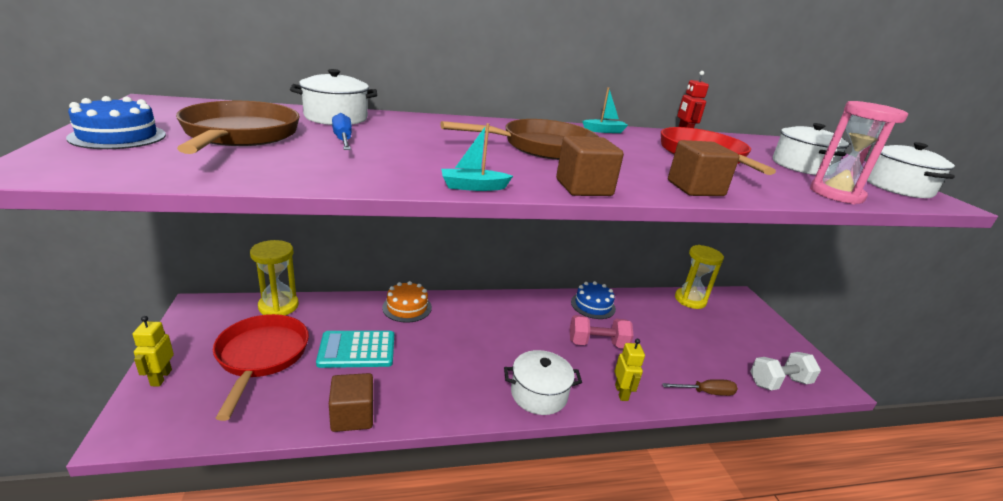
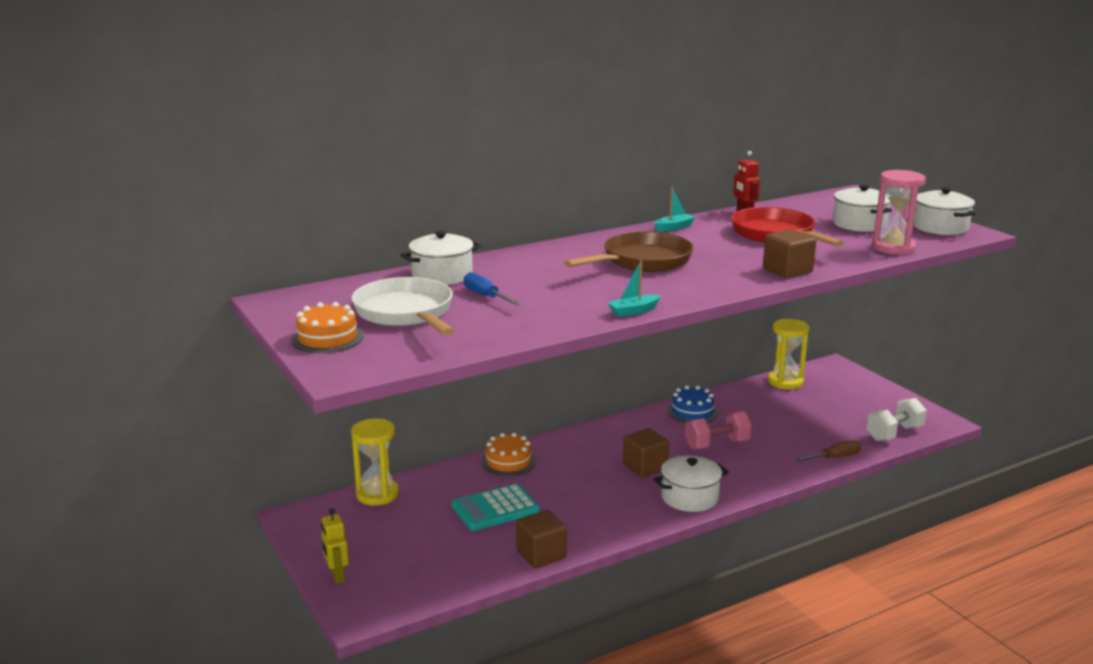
camera: 15 degrees left, 5 degrees down
(118, 136) = (327, 338): blue cake -> orange cake
(240, 135) = (406, 313): brown pan -> white pan
(261, 356) = (411, 537): red pan -> none
(583, 188) = (708, 291): brown cube -> brown cube (645, 467)
(621, 393) = (761, 477): yellow robot -> none

